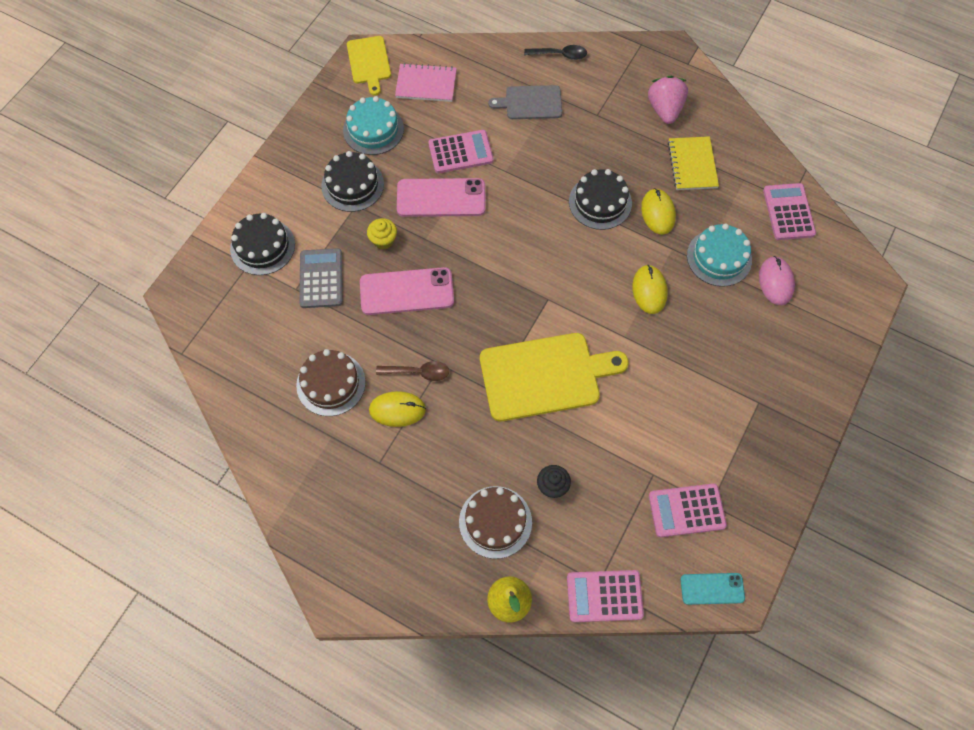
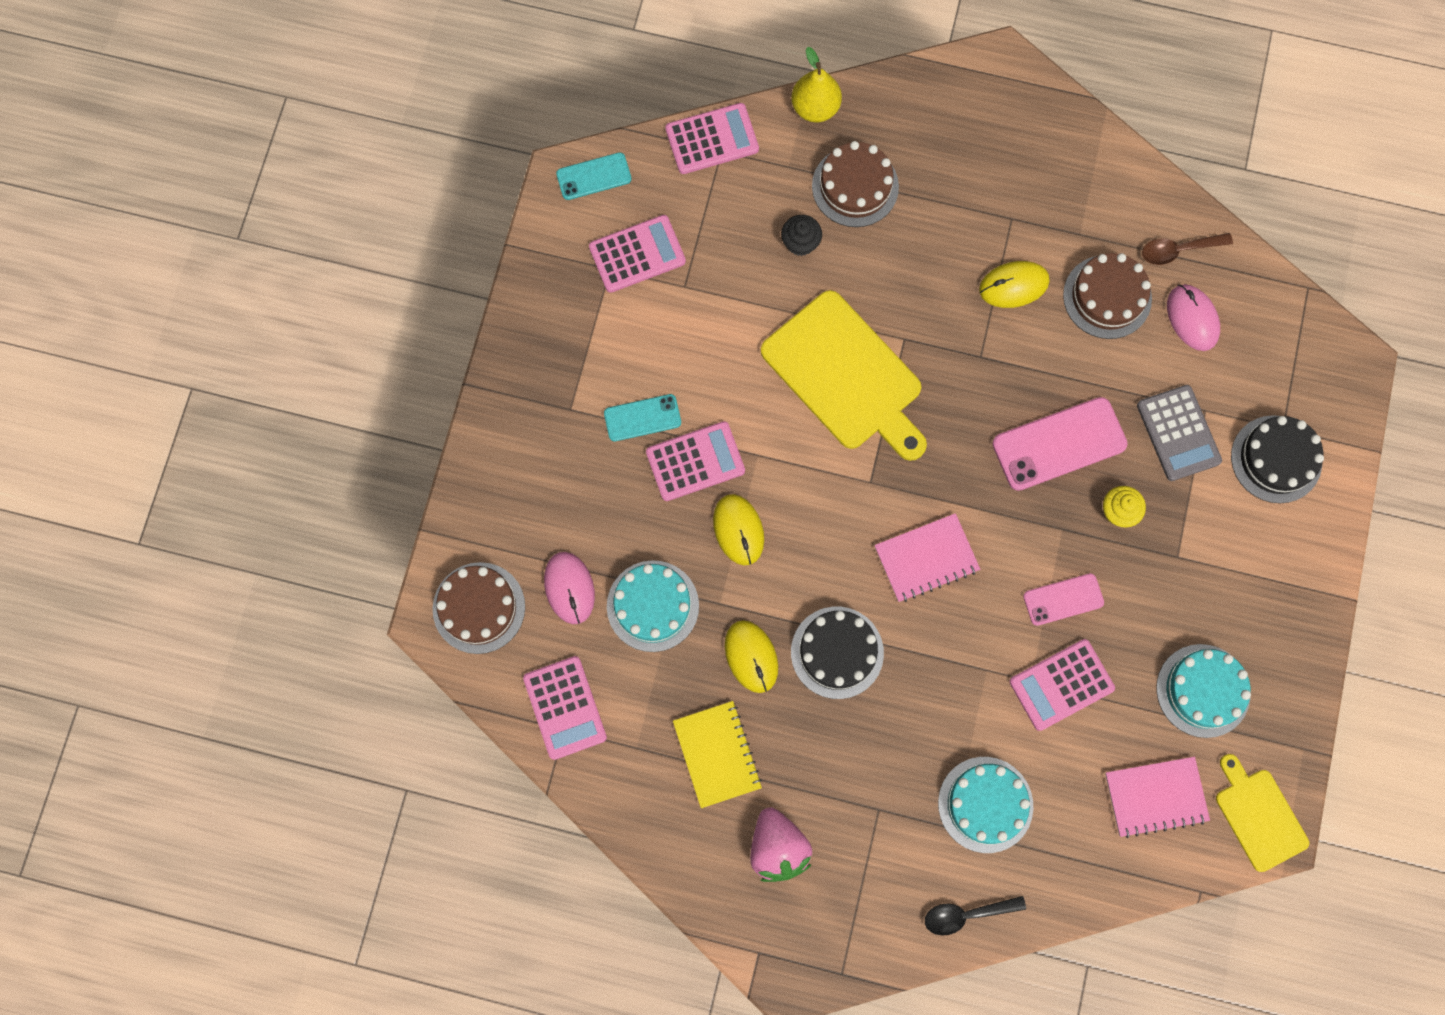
camera: 165 degrees right, 10 degrees up
(275, 352) = (1192, 318): none -> pink mouse
(352, 185) = (1195, 588): black cake -> none
(418, 372) = (1005, 339): brown spoon -> brown spoon (1178, 250)
(441, 198) = (1063, 599): pink phone -> pink phone, size x0.59
(524, 242) = (926, 558): none -> pink notebook
(530, 103) = (985, 804): grey cutting board -> turquoise cake
(544, 375) = (846, 375): yellow cutting board -> yellow cutting board turned 105 degrees counterclockwise
(671, 342) = (695, 461): none -> pink calculator
(704, 382) = (642, 418): none -> turquoise phone
(841, 284) = (479, 608): none -> brown cake

